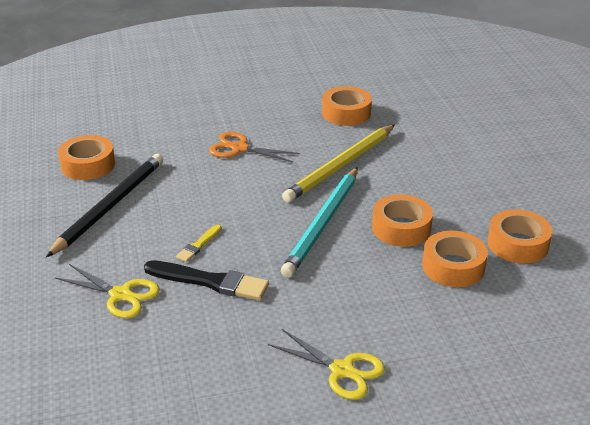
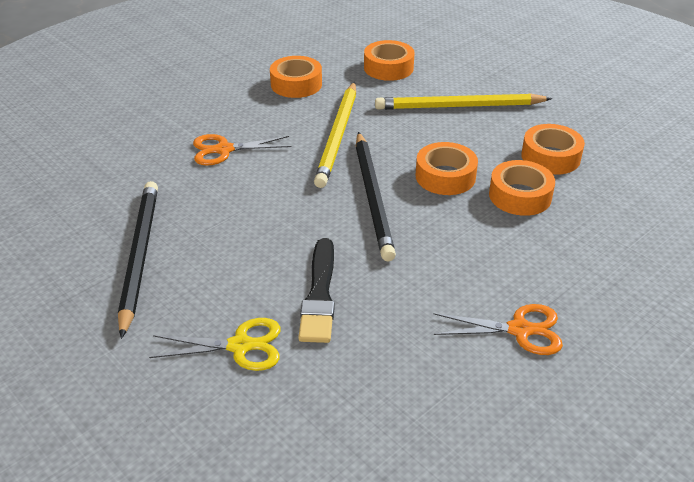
camera: 30 degrees left, 5 degrees up
(88, 165) = (72, 219): orange tape -> orange tape (388, 68)
(199, 245) = (273, 262): yellow brush -> none
(210, 281) = (319, 294): black brush -> black brush turned 105 degrees clockwise
(323, 224) = (373, 197): turquoise pencil -> black pencil
(342, 370) = (520, 330): yellow scissors -> orange scissors
(474, 173) = (459, 106): none -> yellow pencil

